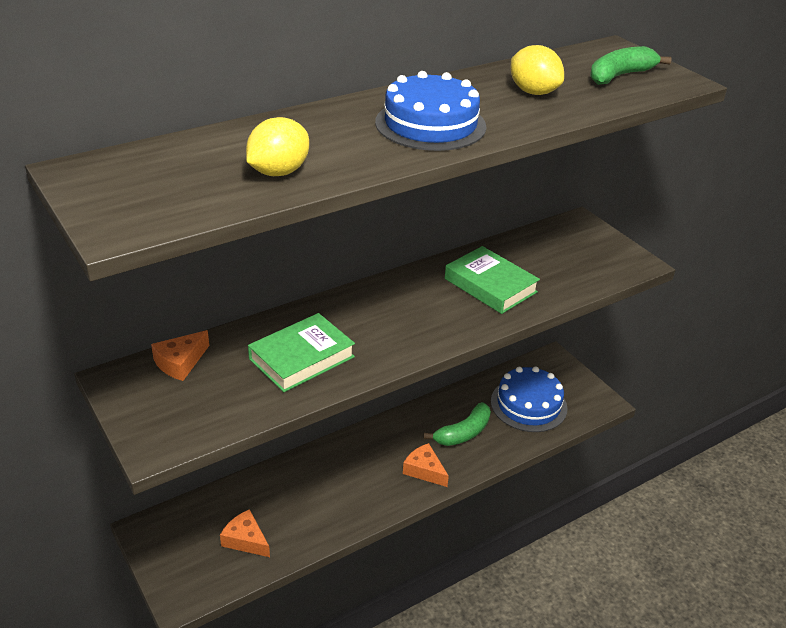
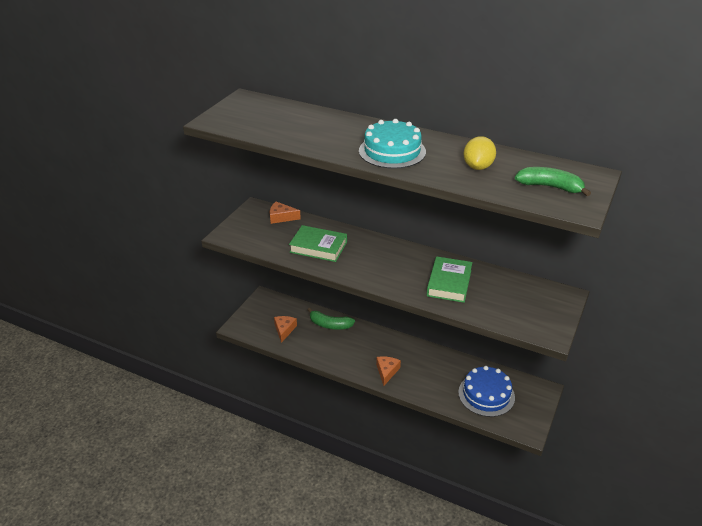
camera: 60 degrees right, 0 degrees up
(278, 172) = (294, 133): yellow lemon -> none
(430, 124) = (392, 151): blue cake -> turquoise cake
(463, 433) = (431, 375): green banana -> green banana (330, 325)

